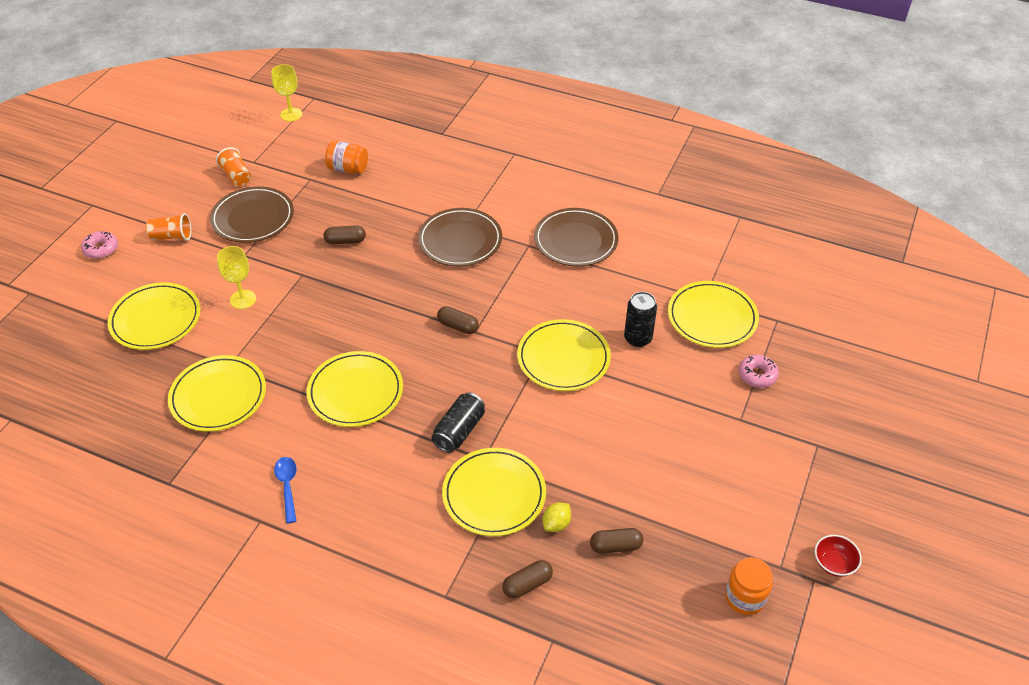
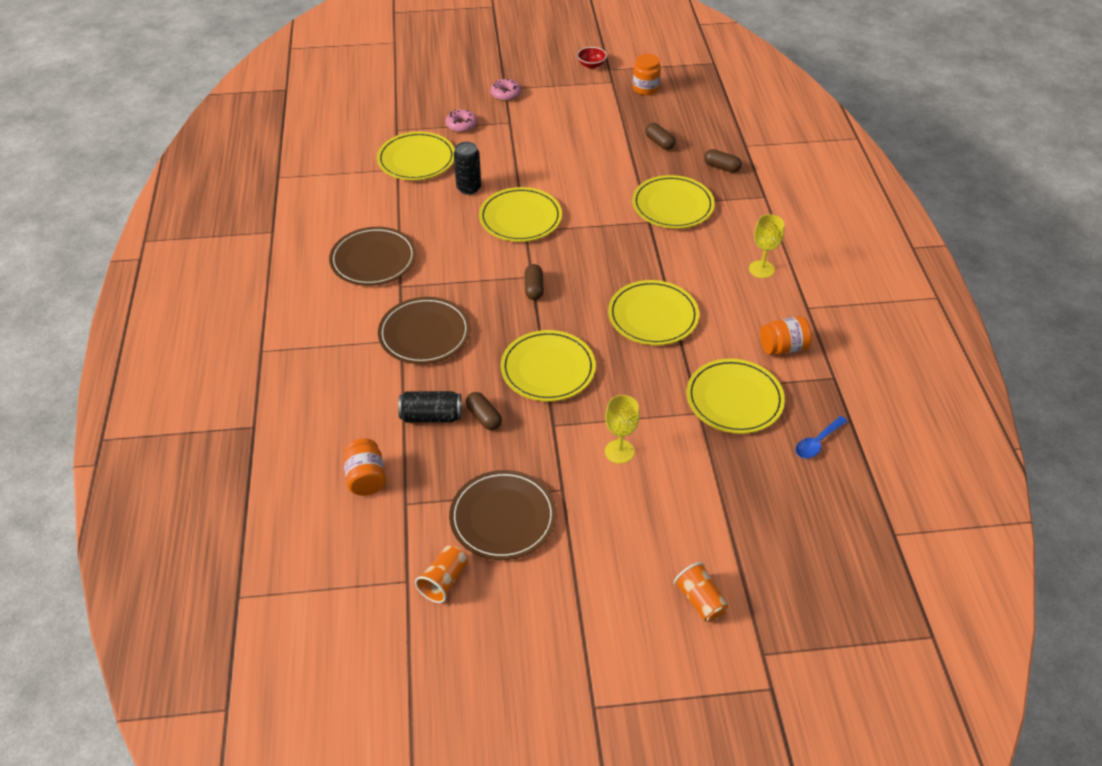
camera: 120 degrees left, 0 degrees up
(101, 249) = (652, 633): pink donut -> pink donut (506, 94)
(155, 319) = (698, 505): yellow plate -> yellow plate (548, 369)
(172, 236) = (583, 576): orange cup -> orange cup (700, 600)
(234, 467) = (783, 347): none -> orange jar
(287, 486) = (768, 308): blue spoon -> blue spoon (817, 442)
(291, 114) = (288, 600): yellow goblet -> yellow goblet (761, 269)
(459, 431) = (637, 243): black can -> black can (431, 416)
(556, 524) = (668, 171): yellow lemon -> none

